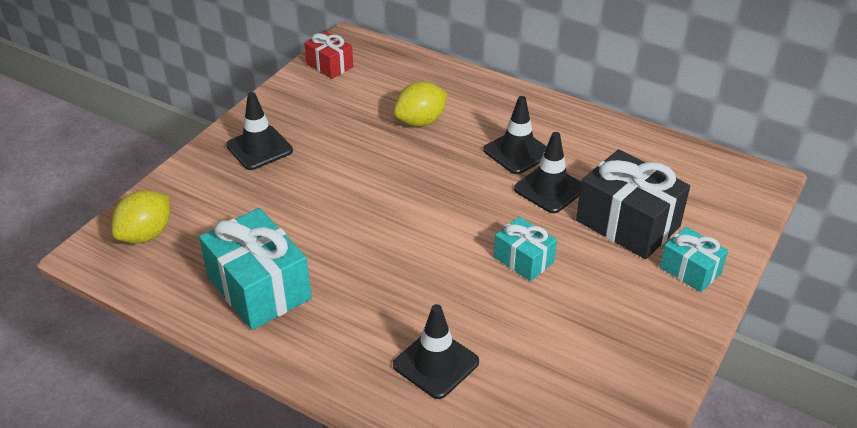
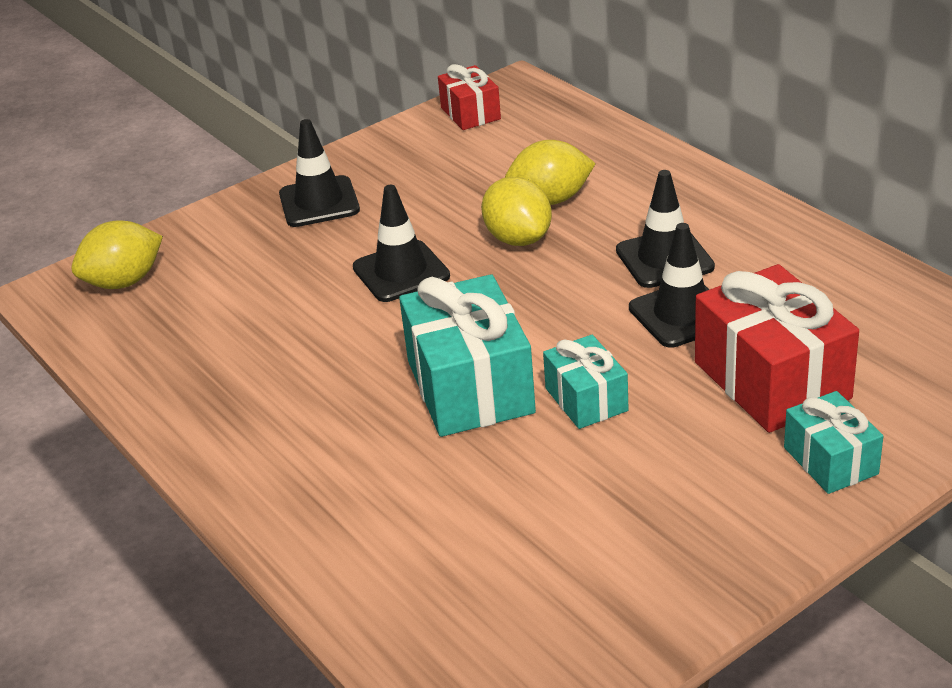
camera: 25 degrees right, 5 degrees down
(259, 288) = (218, 368): turquoise gift -> turquoise gift (470, 387)
(415, 153) = (518, 239): none -> yellow lemon
(436, 363) = (384, 505): black traffic cone -> black traffic cone (401, 272)
(627, 223) = (771, 380): black gift -> red gift

